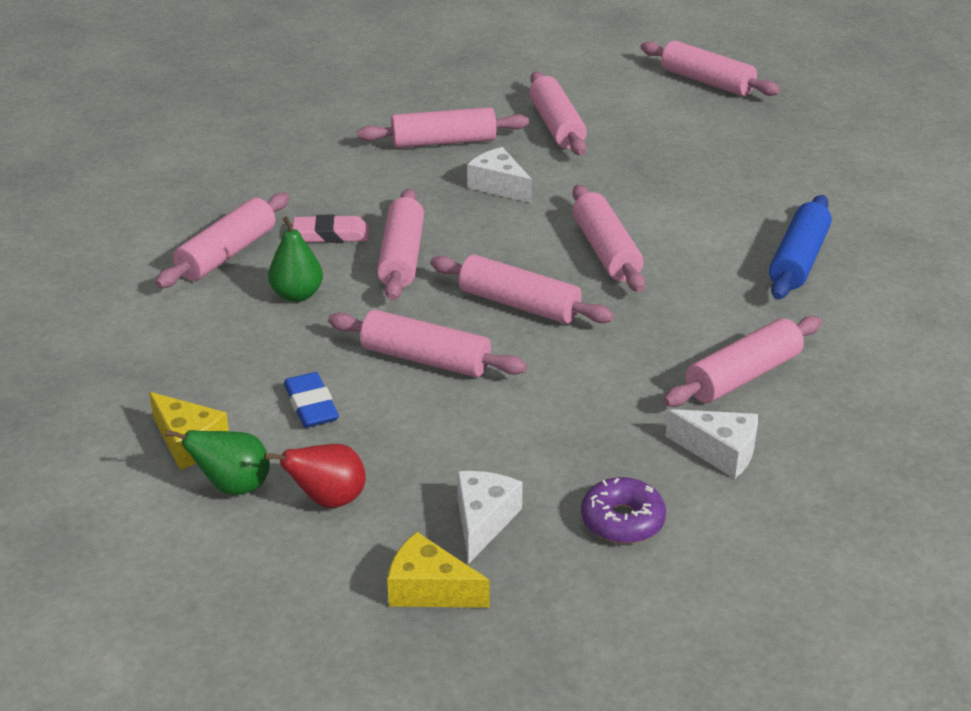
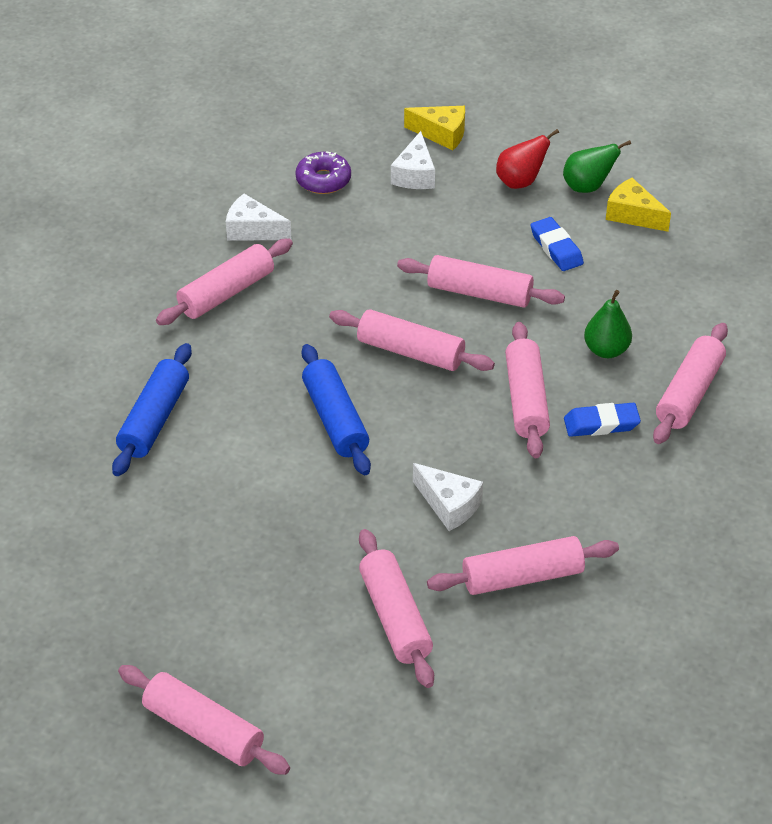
camera: 175 degrees right, 10 degrees up
(331, 234) = (601, 424): pink eraser -> blue eraser
(606, 251) = (335, 419): pink rolling pin -> blue rolling pin

